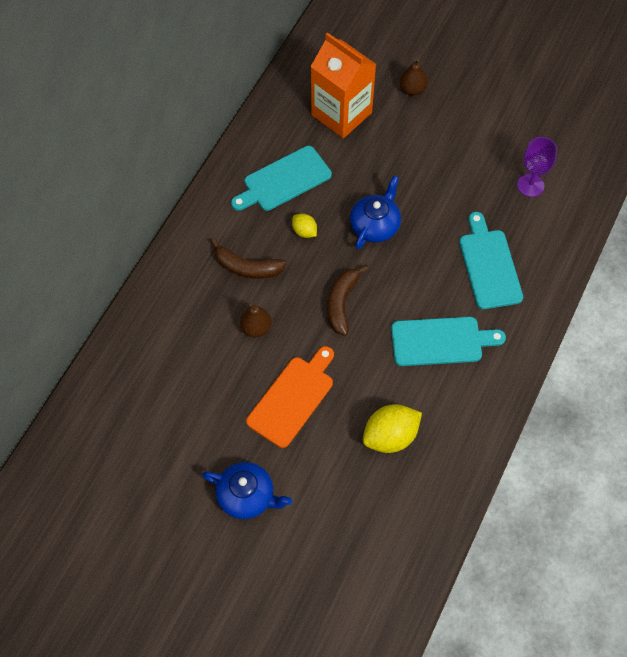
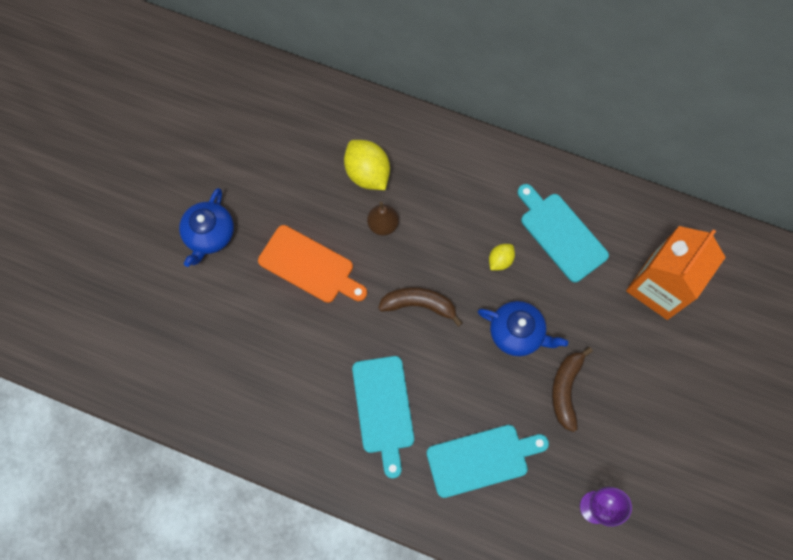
camera: 85 degrees right, 10 degrees up
(247, 267) = (450, 208): brown banana -> brown banana (565, 389)
(390, 436) = (274, 362): yellow lemon -> yellow lemon (367, 173)
(412, 89) = (709, 364): brown pear -> none

